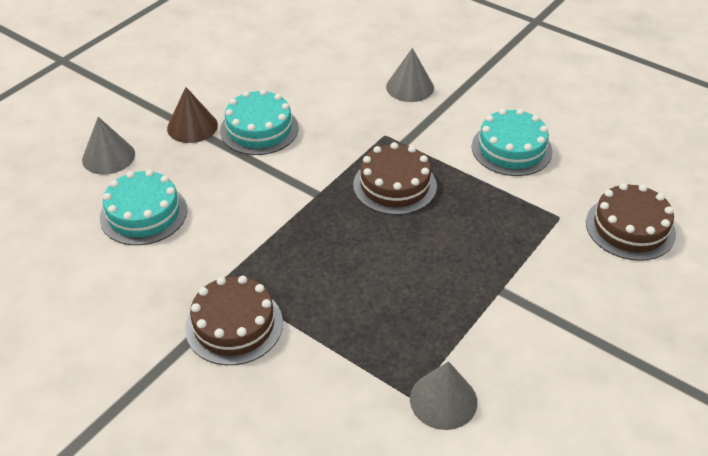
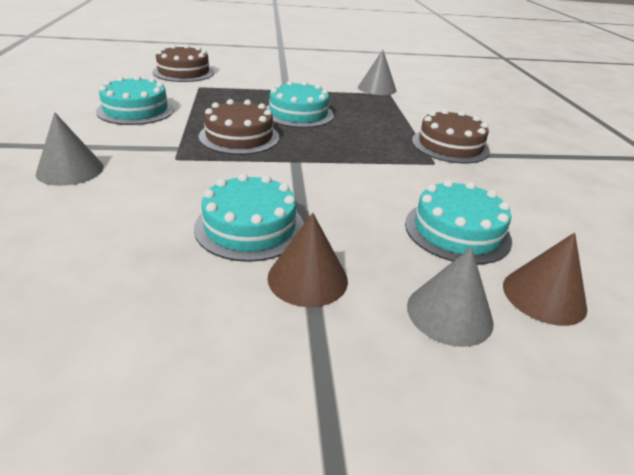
camera: 135 degrees left, 10 degrees down
(63, 201) = (544, 296): none -> brown cone
(416, 256) = (298, 113): none -> turquoise cake

